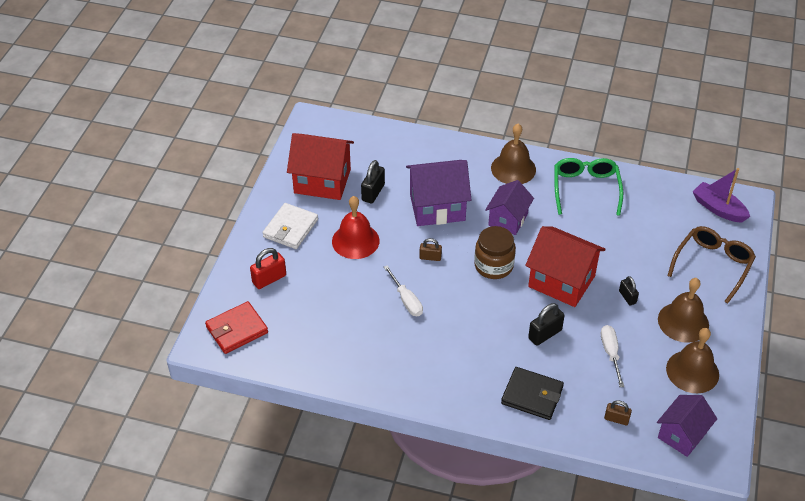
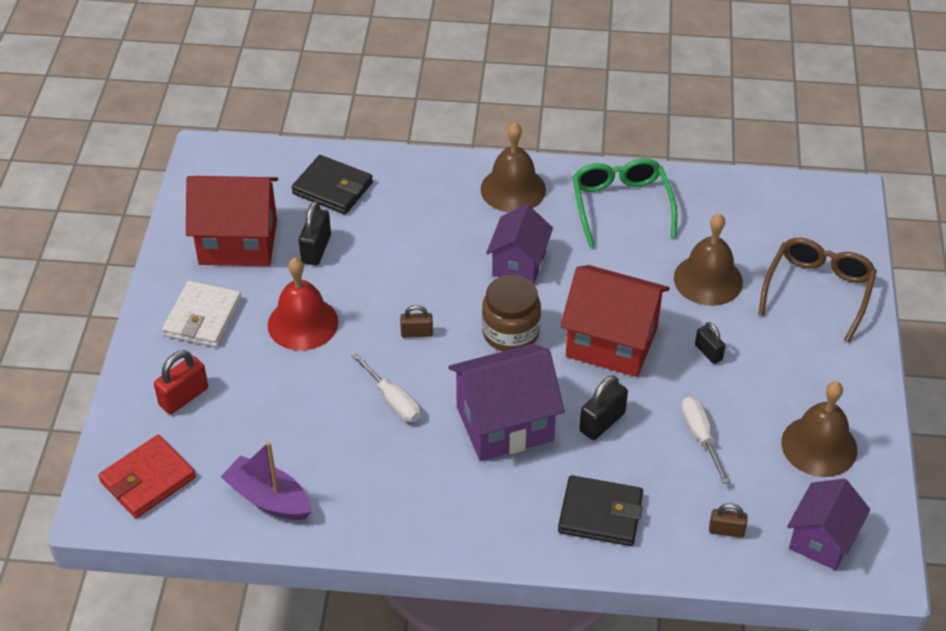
camera: 10 degrees left, 0 degrees up
(391, 153) = (332, 188): none -> black wallet
(437, 207) = (413, 259): purple house -> purple house (504, 424)
(683, 322) = (793, 377): brown bell -> brown bell (708, 280)
(718, 208) = (810, 210): purple boat -> purple boat (268, 498)

